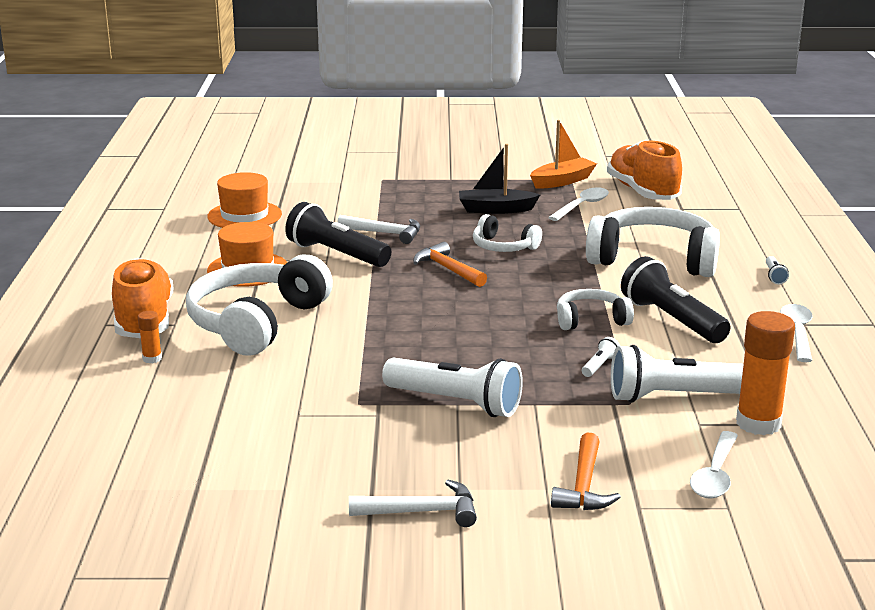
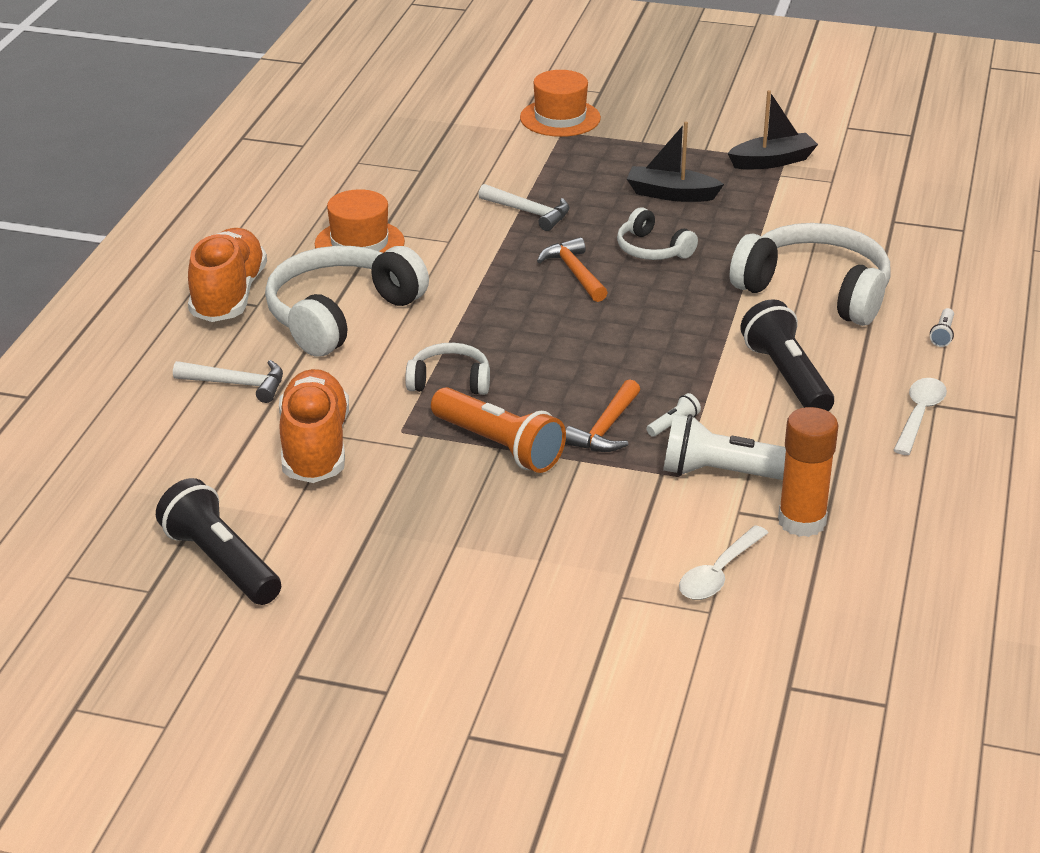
camera: 15 degrees right, 10 degrees up
(152, 359) = (219, 345): orange glue stick -> none
(244, 215) = (386, 167): orange hat -> orange hat (560, 118)
(336, 254) = (462, 235): black flashlight -> black flashlight (221, 563)
(422, 512) = (406, 564): white hammer -> white hammer (237, 384)
(455, 403) = (499, 446): white flashlight -> orange flashlight
(562, 181) = (772, 161): orange boat -> black boat
(582, 206) = (775, 202): white spoon -> none
(584, 485) = (578, 563): orange hammer -> orange hammer (606, 428)
(591, 320) = (696, 364): white headphones -> white headphones (450, 381)
(642, 192) = (860, 190): orange shoe -> orange shoe (315, 447)

